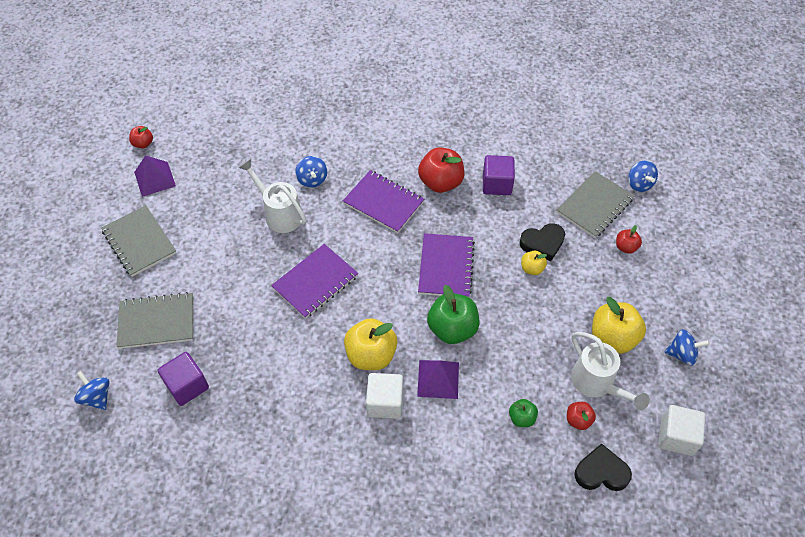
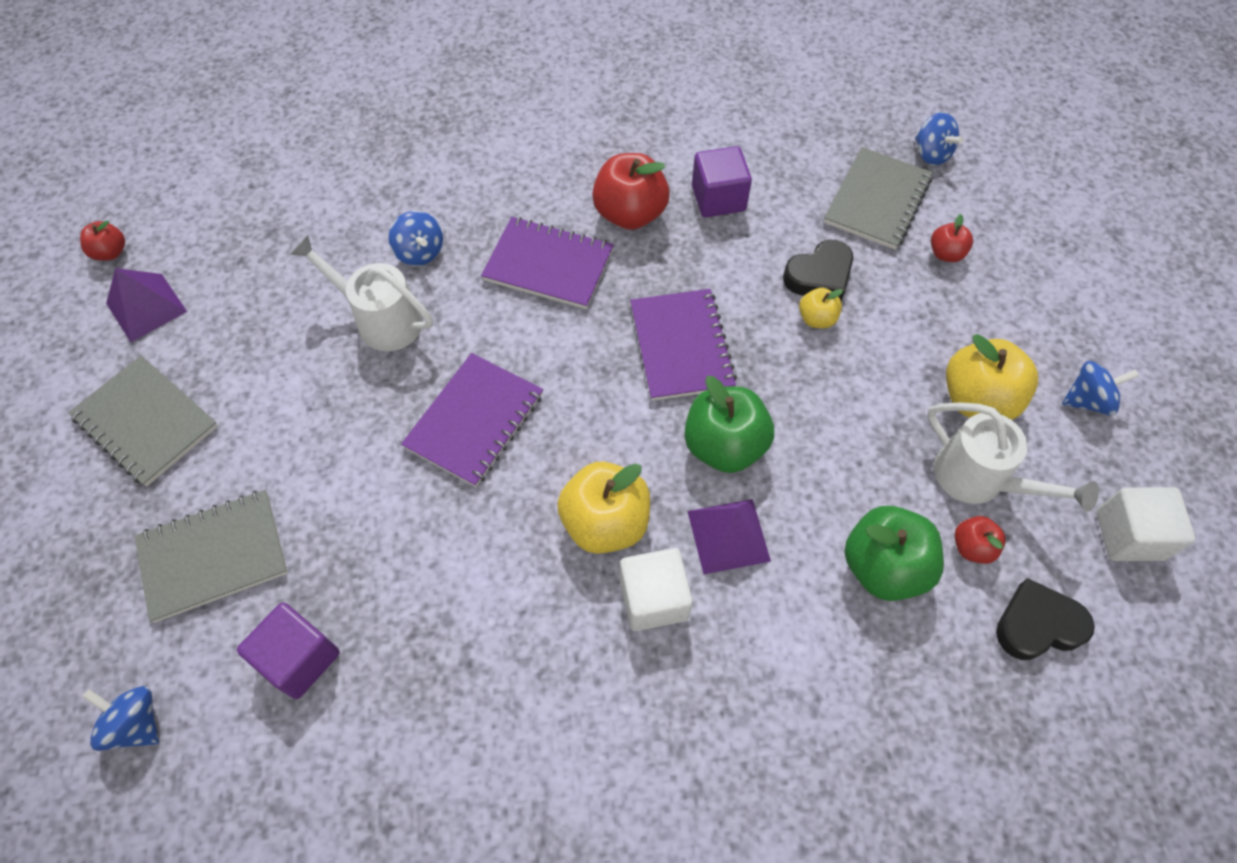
camera: 15 degrees left, 5 degrees up
(521, 418) = (883, 567): green apple -> green apple, size x1.93

